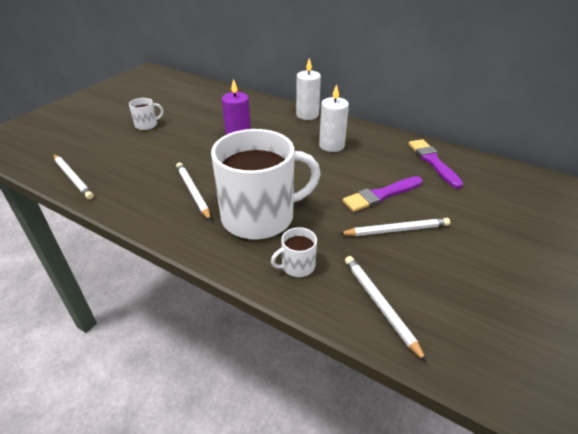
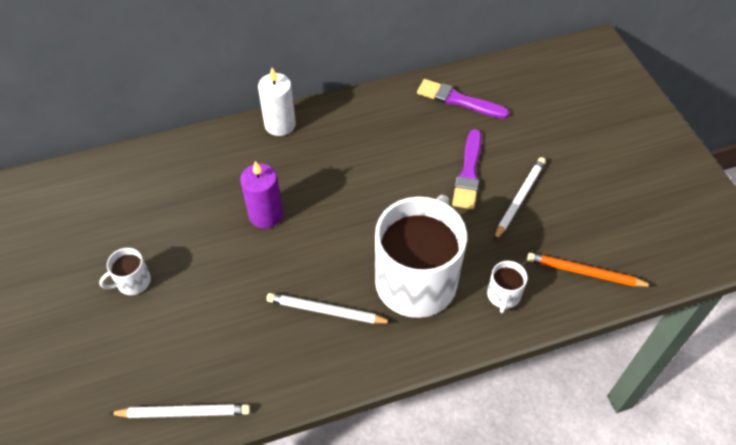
camera: 50 degrees left, 15 degrees up
(147, 125) = (133, 282): white mug -> white mug turned 135 degrees counterclockwise
(331, 145) = (359, 148): white candle -> none
(380, 305) = (585, 272): white pencil -> orange pencil

